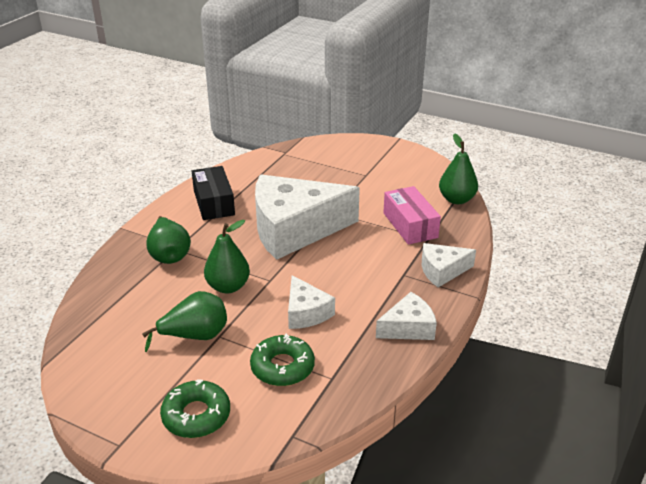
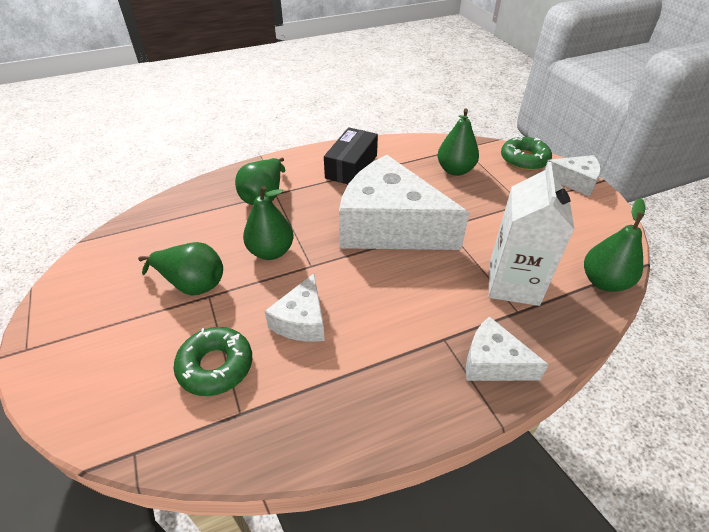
camera: 40 degrees right, 10 degrees up
(196, 415) = (99, 364): green donut -> green donut (524, 159)
(296, 172) = (455, 170): none -> green pear
(408, 328) = (379, 410): white cheese -> white cheese (574, 181)
(410, 225) = (513, 284): pink box -> white carton

